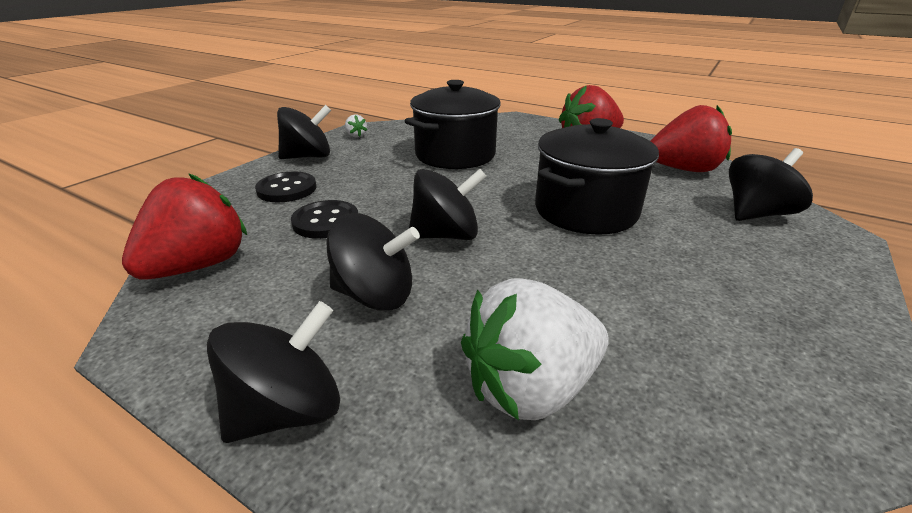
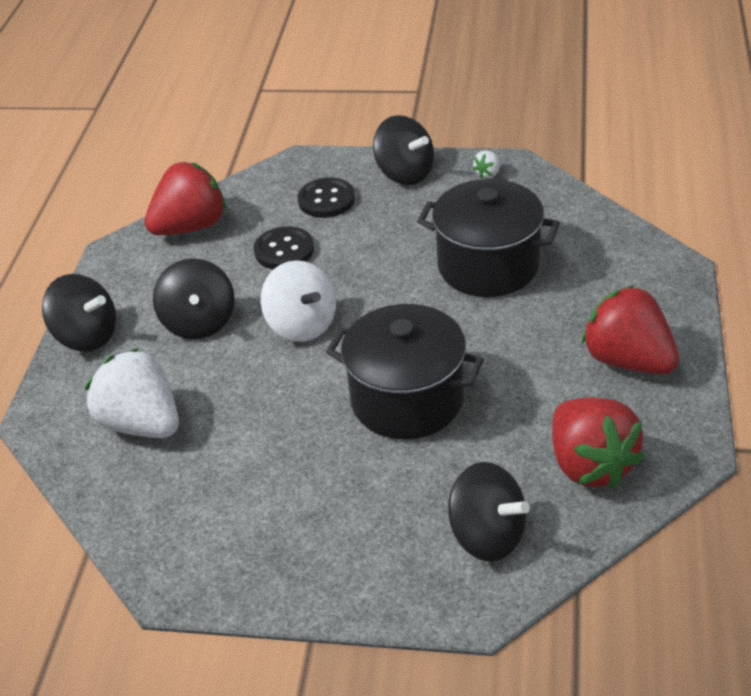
camera: 70 degrees right, 10 degrees up
(199, 265) = (191, 227): red strawberry -> red strawberry turned 45 degrees counterclockwise
(446, 235) = (302, 325): black spinning top -> white spinning top

